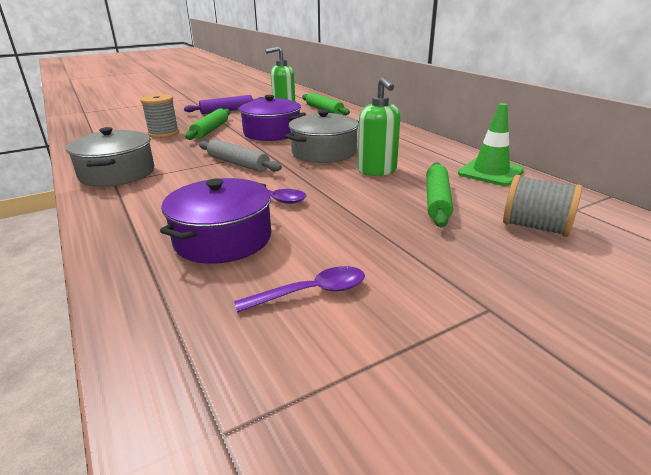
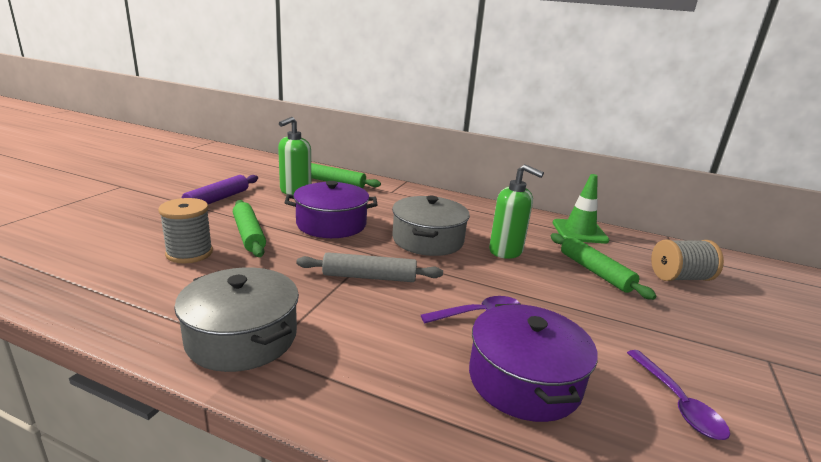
camera: 40 degrees left, 5 degrees down
(311, 292) = (678, 403): purple spoon -> purple spoon turned 135 degrees clockwise

